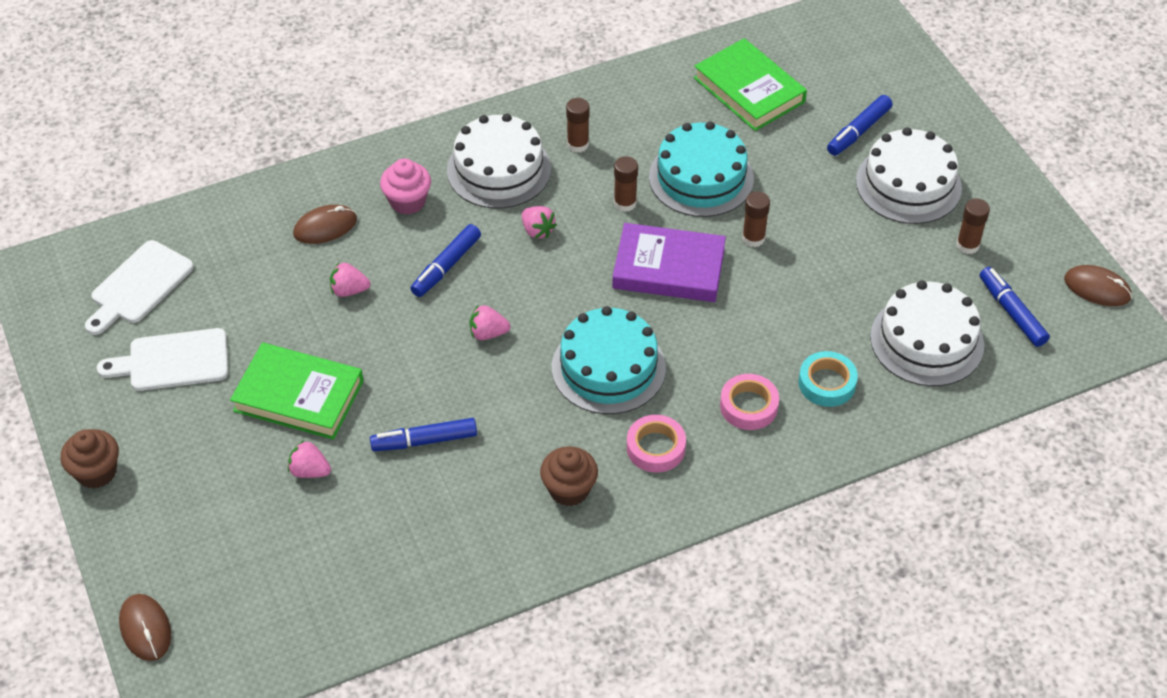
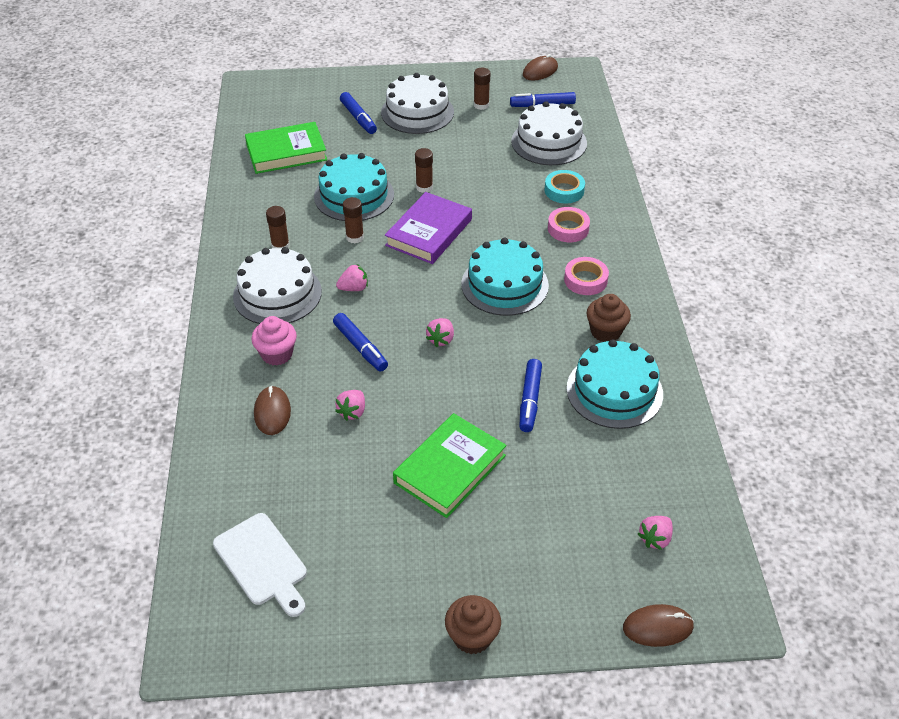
camera: 70 degrees left, 5 degrees down
(173, 361) = (368, 552): white cutting board -> none
(310, 471) = (531, 478): pink strawberry -> pink strawberry (655, 539)
(470, 520) = (614, 391): none -> turquoise cake

